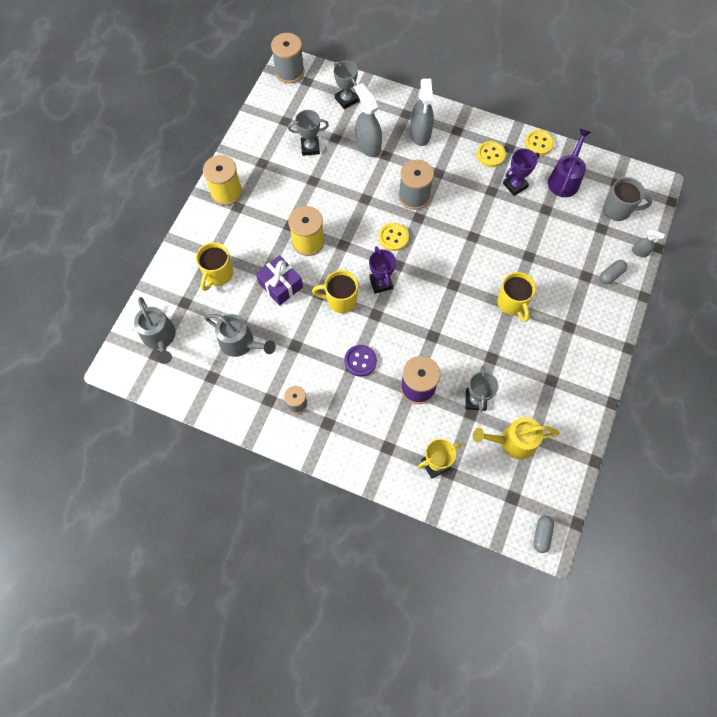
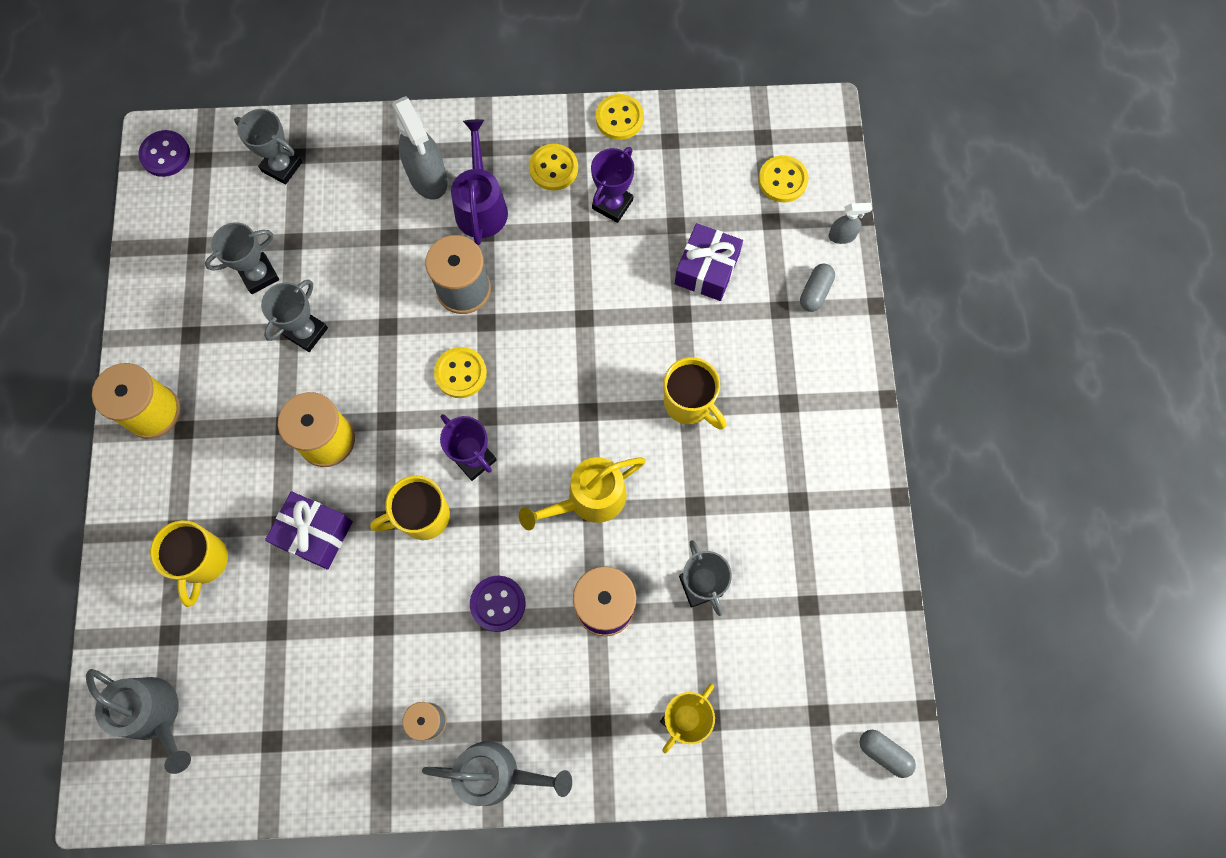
camera: 25 degrees left, 5 degrees up
(241, 343) = (294, 662): grey watering can -> grey watering can (497, 774)
(289, 72) = (165, 155): grey spool -> purple button
(321, 185) = (306, 332): none -> grey trophy
(368, 145) = (352, 232): grey spray bottle -> none
(512, 442) = (782, 627): yellow watering can -> yellow watering can (588, 499)
(541, 535) = (884, 753): grey capsule -> grey capsule turned 45 degrees counterclockwise
(553, 239) = (707, 269): none -> purple gift
(565, 179) = (683, 162): purple watering can -> purple watering can (481, 205)
(618, 210) = (782, 180): grey mug -> yellow button

